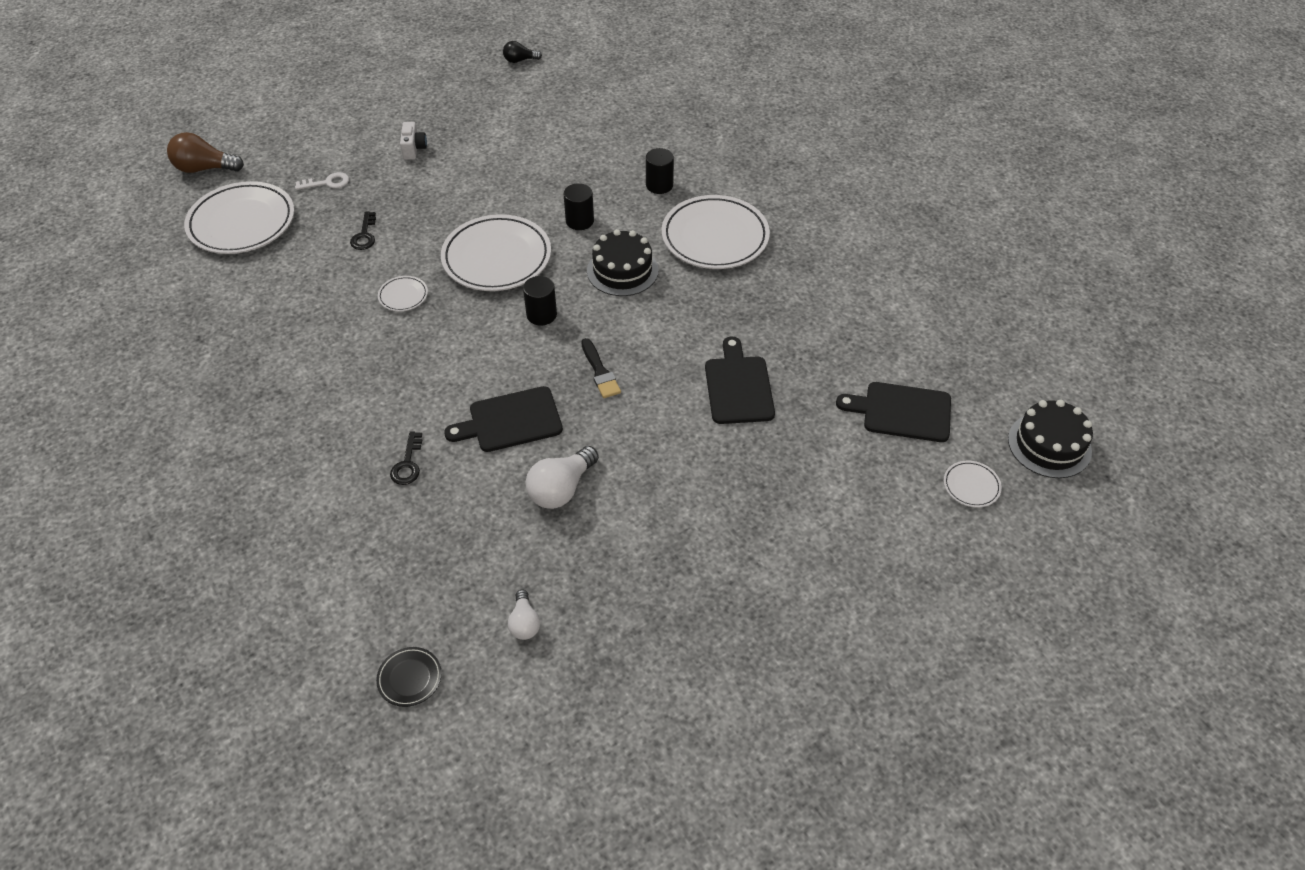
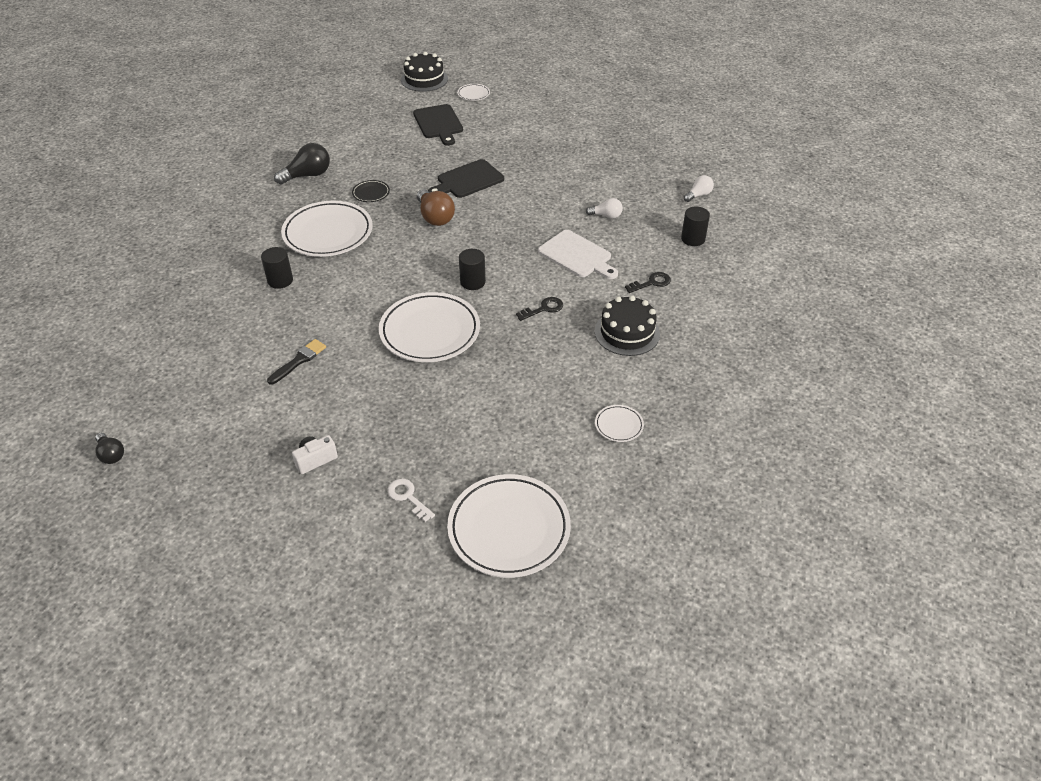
camera: 120 degrees left, 5 degrees down
(205, 168) = (452, 625): brown light bulb -> brown light bulb (435, 217)
(364, 235) = (461, 426): black key -> black key (544, 309)
(403, 296) = (512, 362): white plate -> white plate (619, 425)
(409, 678) = (769, 218): black plate -> black plate (371, 193)
(510, 421) = (577, 255): black cutting board -> white cutting board
(561, 489) = (606, 216): white light bulb -> white light bulb, size x0.59
(579, 221) = (354, 305): black cylinder -> black cylinder (693, 239)
(600, 372) = (503, 236): black brush -> black brush (299, 361)
(622, 270) = (396, 262): black cake -> black cake (627, 332)
(844, 252) = (307, 175): none -> black light bulb

